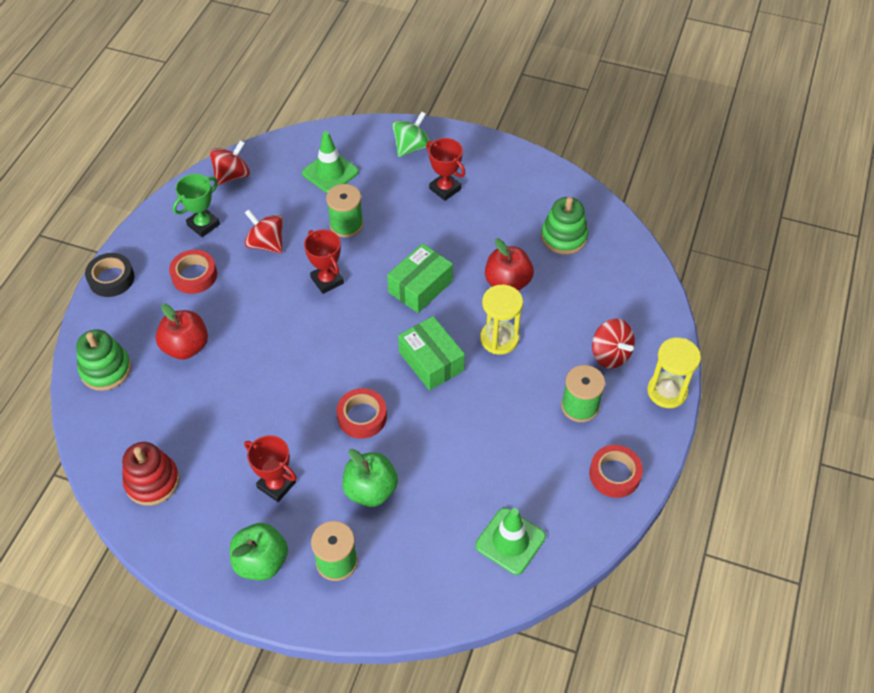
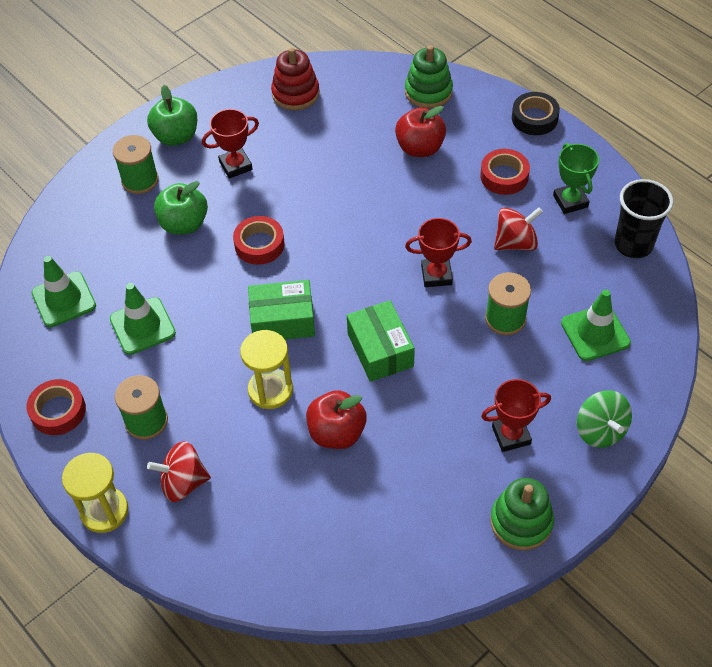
camera: 120 degrees right, 0 degrees up
(232, 175) = (633, 244): red spinning top -> black cup
(498, 460) = (142, 326): none -> green traffic cone
(564, 237) = (367, 525): green stacking toy -> green stacking toy (521, 522)

